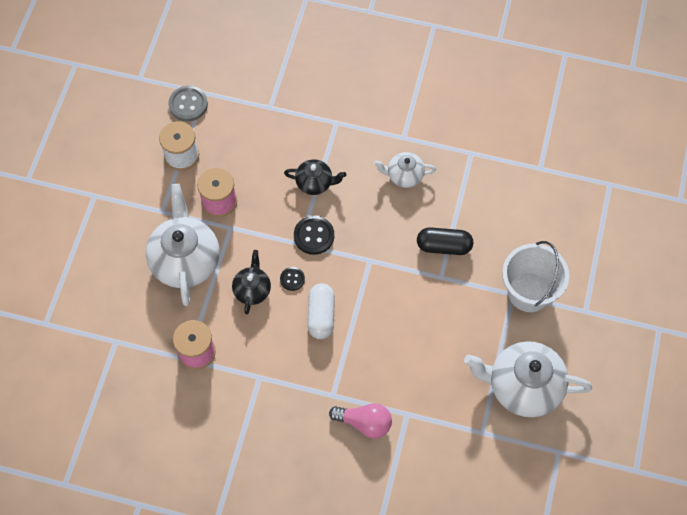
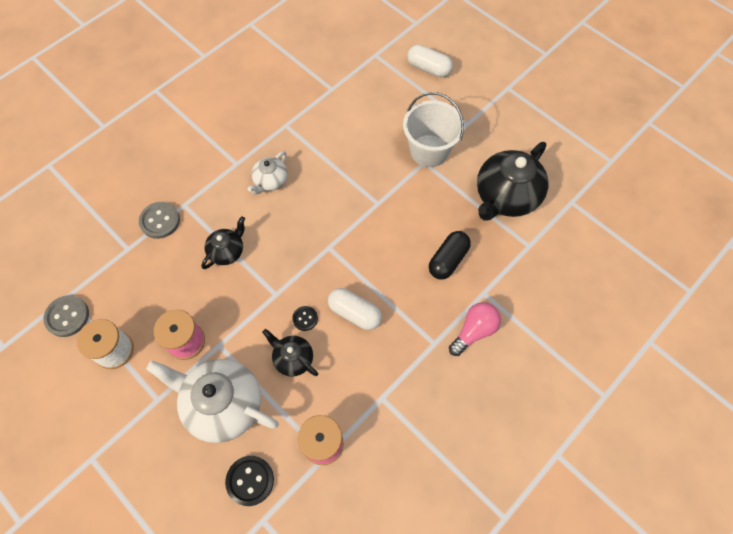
camera: 60 degrees left, 0 degrees up
(309, 114) = (160, 221): none -> grey button
(314, 236) = (276, 279): black button -> black button (250, 480)
(444, 246) = (352, 187): black capsule -> black capsule (448, 260)
(523, 387) = (505, 197): white teapot -> black teapot
(628, 242) = (428, 68): none -> white capsule

